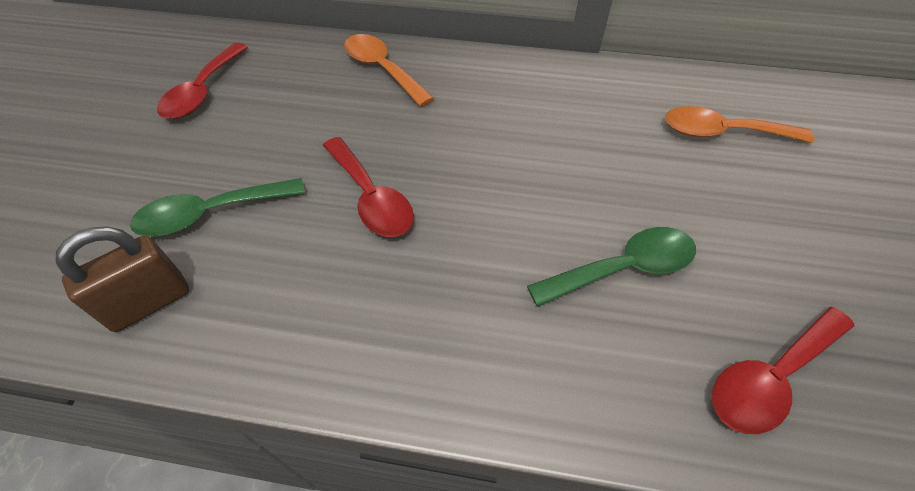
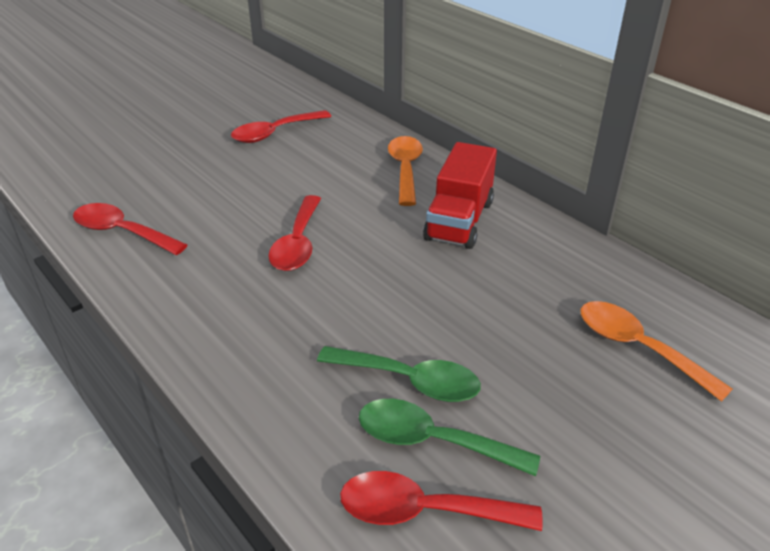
camera: 40 degrees right, 15 degrees down
(149, 303) = (122, 232): brown padlock -> red spoon
(212, 213) = (200, 204): green spoon -> green spoon (433, 441)
(484, 96) = (459, 221): none -> red truck

